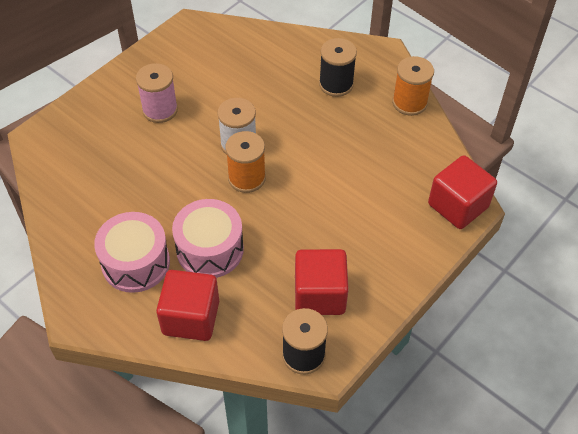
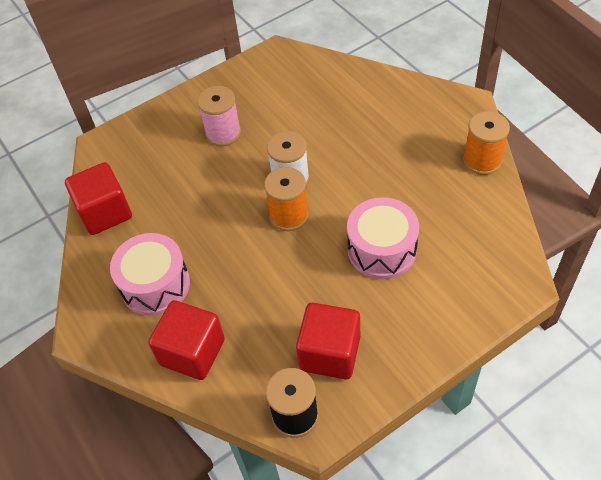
camera: 20 degrees right, 0 degrees up
(210, 249) = (231, 284): pink drum -> pink drum (382, 250)
(336, 84) = (408, 130): black spool -> none
(458, 206) = (506, 282): red cube -> red cube (105, 212)

